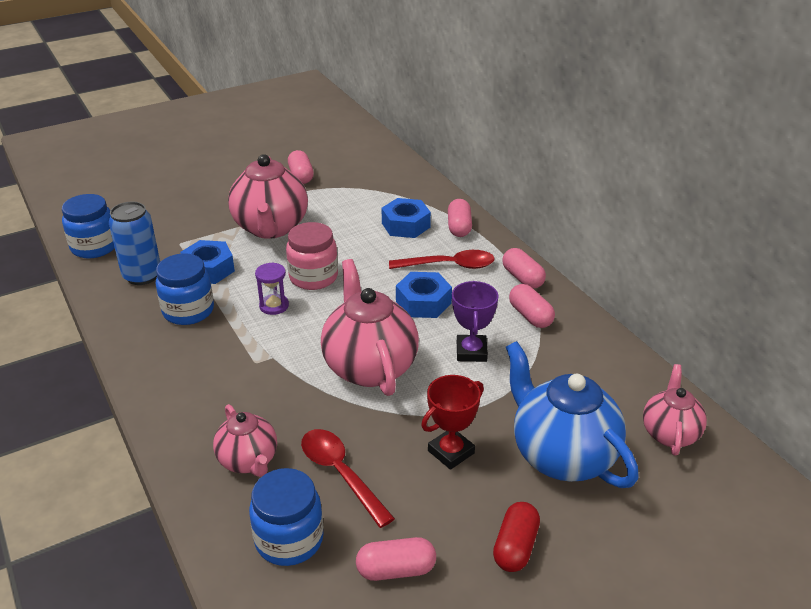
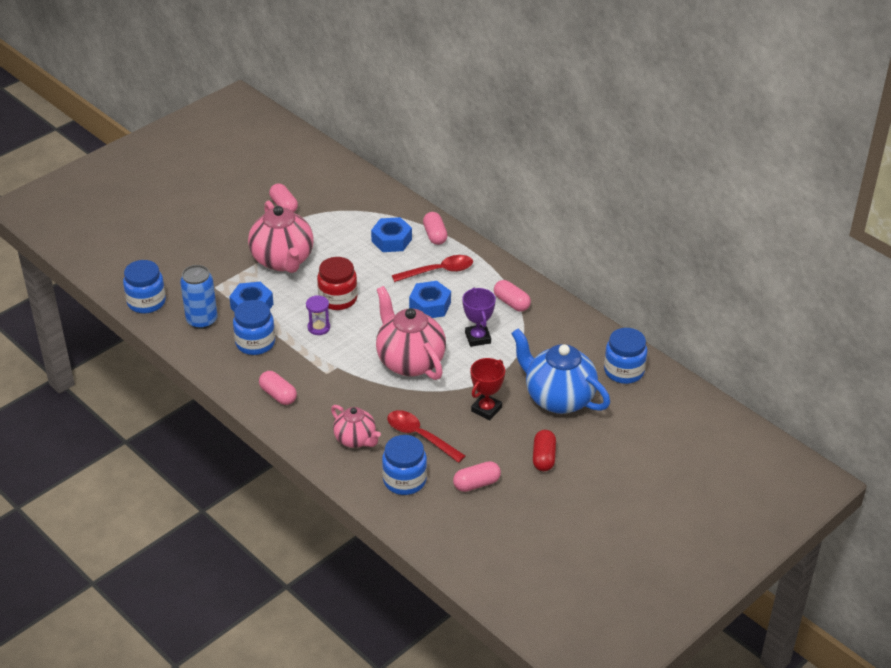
camera: 15 degrees left, 5 degrees up
(313, 277) = (338, 299): pink jar -> red jar
(522, 278) = (497, 272): pink capsule -> pink capsule (278, 395)
(669, 433) = (624, 371): pink teapot -> blue jar

